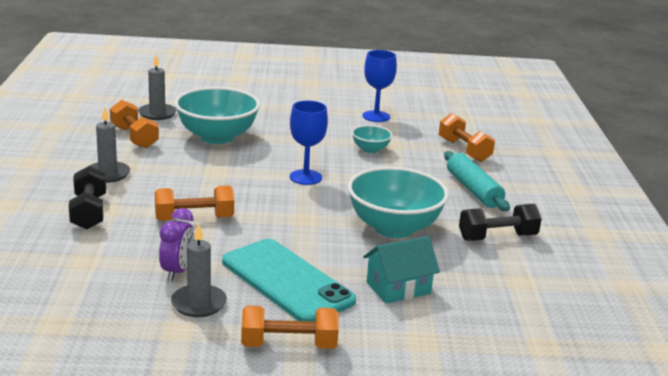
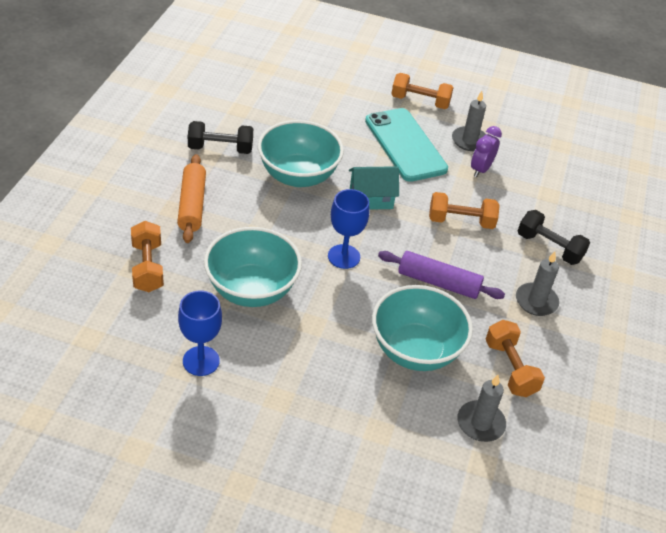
camera: 165 degrees left, 20 degrees up
(89, 212) = (549, 247): black dumbbell -> black dumbbell turned 60 degrees counterclockwise
(207, 173) = (438, 283): none -> purple rolling pin
(370, 149) = (252, 290): turquoise bowl -> turquoise bowl, size x2.08
(398, 288) = (330, 123): turquoise house -> turquoise house (371, 199)
(473, 190) = (192, 205): turquoise rolling pin -> orange rolling pin

